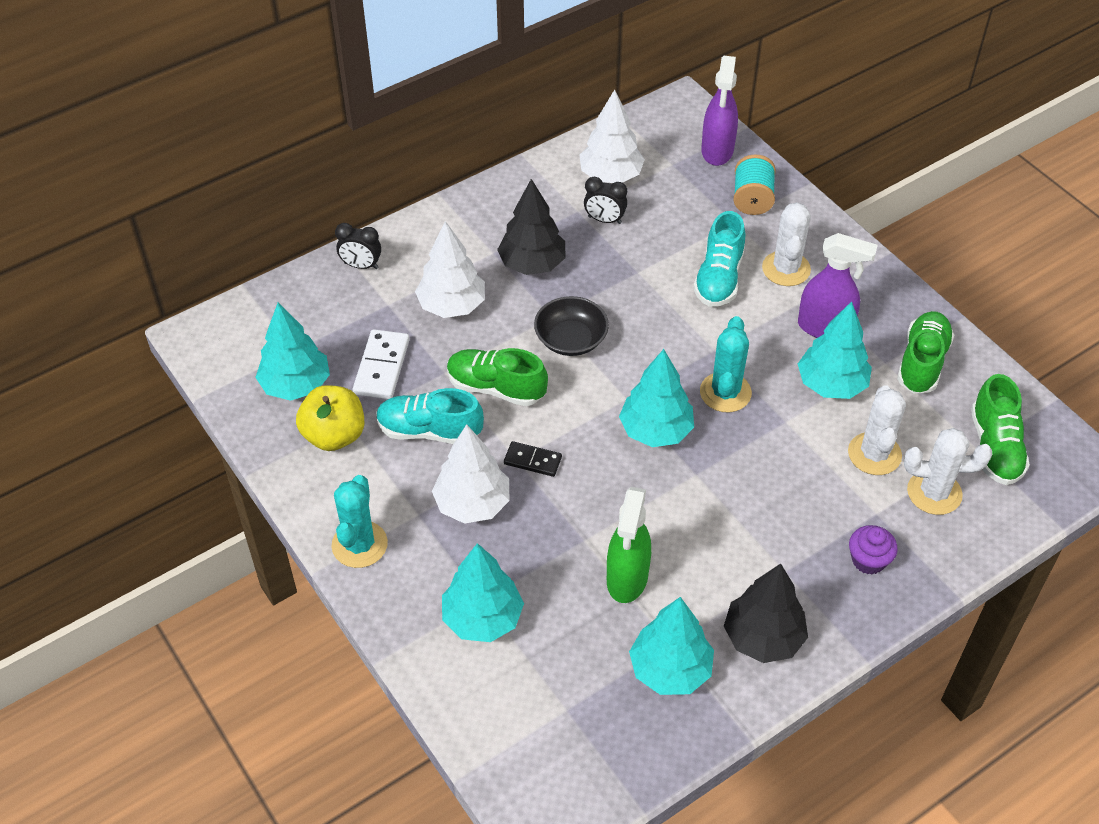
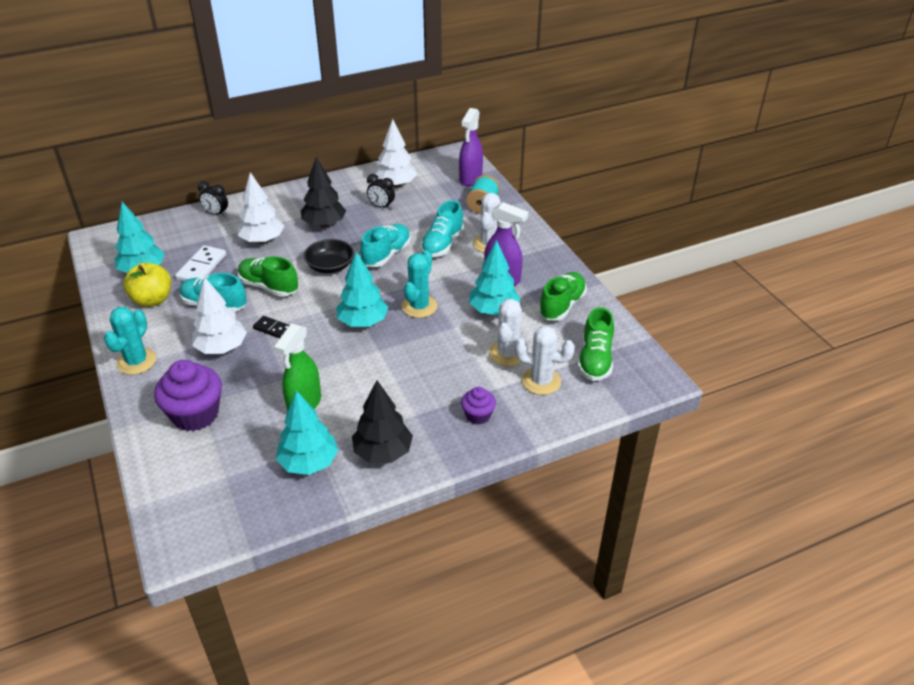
camera: 10 degrees right, 10 degrees down
(482, 618) = (195, 414): turquoise tree -> purple cupcake
(645, 307) = (386, 255): none -> turquoise shoe

